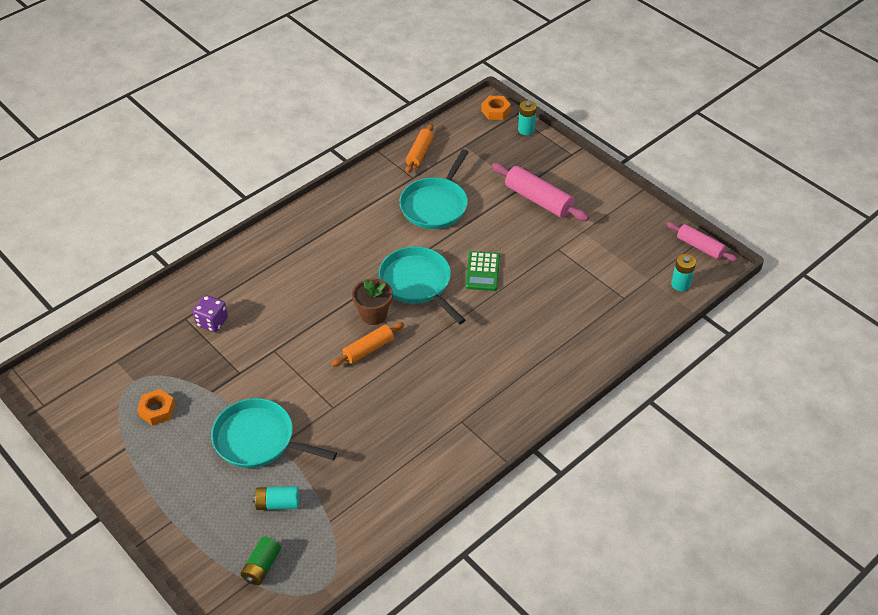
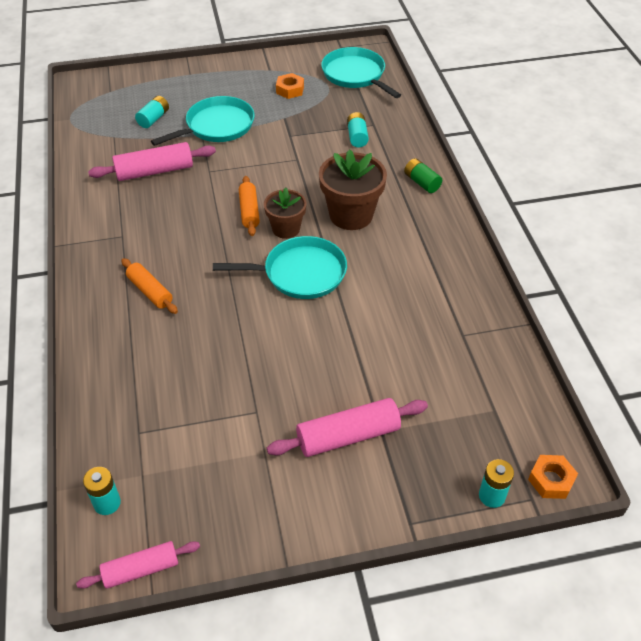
camera: 120 degrees right, 0 degrees up
(212, 322) = (357, 136): purple dice -> turquoise battery
(262, 566) = (114, 99): green battery -> green battery (422, 182)
(328, 281) = (351, 215): none -> brown flower pot
(361, 450) = (154, 171): none -> pink rolling pin
(419, 153) = (503, 359): orange rolling pin -> orange rolling pin (150, 291)
(435, 205) = (403, 335): turquoise pan -> turquoise pan (355, 75)
(482, 271) = (276, 329): green calculator -> none

